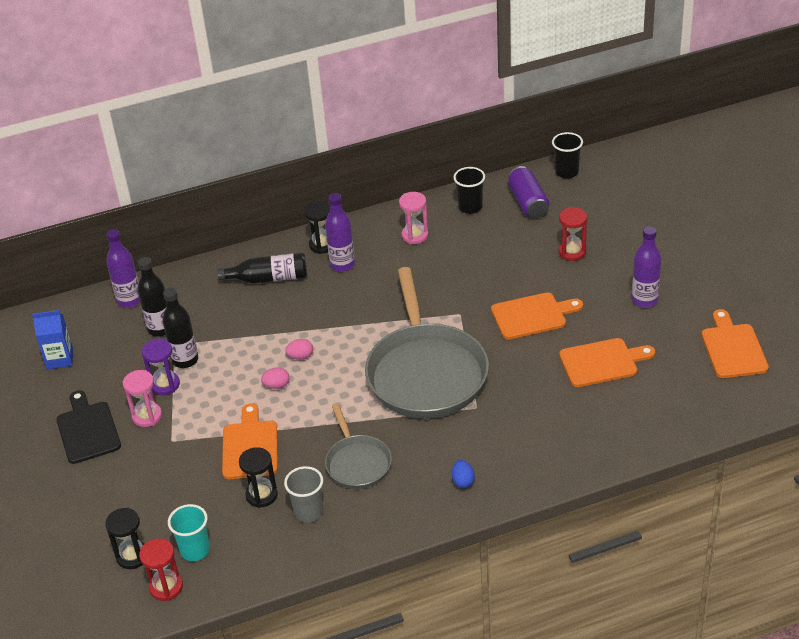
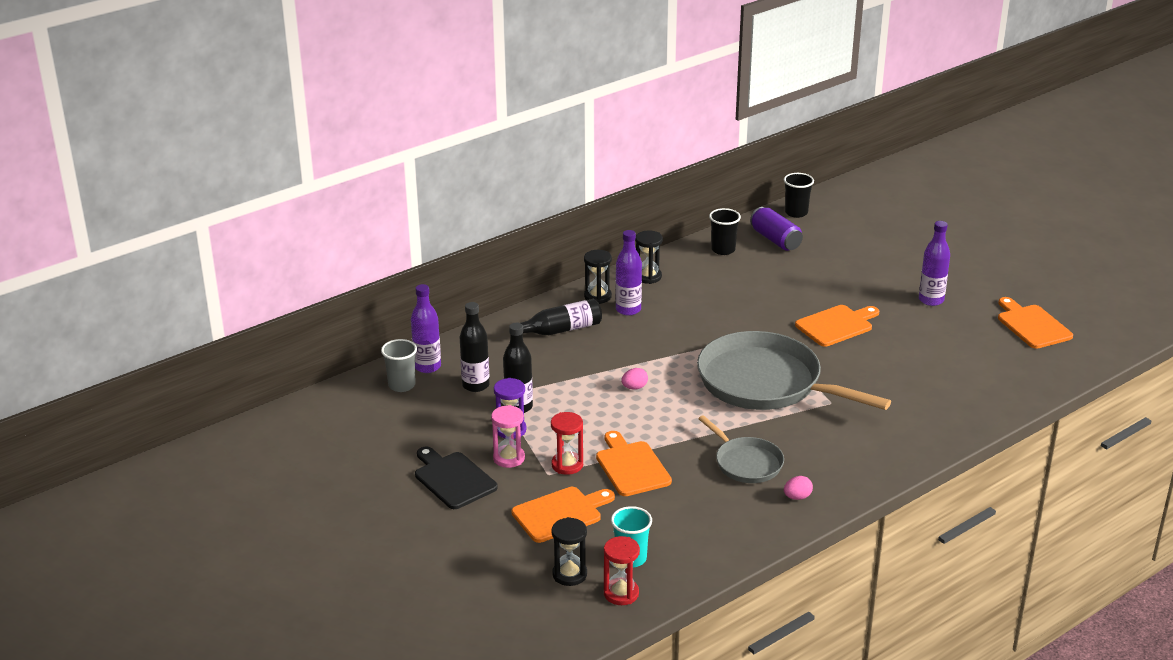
camera: 20 degrees left, 10 degrees down
(60, 359) = (384, 425): blue carton -> none
(261, 495) = (669, 503): black hourglass -> black hourglass (648, 277)
(276, 385) = (626, 414): pink egg -> pink egg (797, 497)
(308, 512) = (724, 509): grey cup -> grey cup (402, 385)
(415, 235) = (684, 278): pink hourglass -> none
(426, 373) = (765, 383): grey pan -> grey pan turned 150 degrees clockwise
(463, 481) = (856, 461): blue egg -> none
(572, 252) = (841, 272): red hourglass -> red hourglass (567, 465)
(602, 362) = (924, 352): orange cutting board -> orange cutting board (560, 514)

